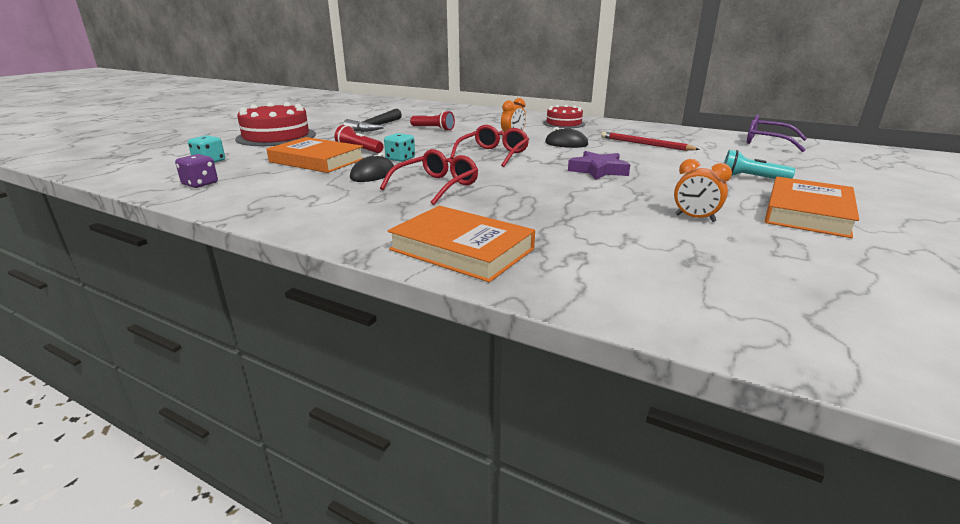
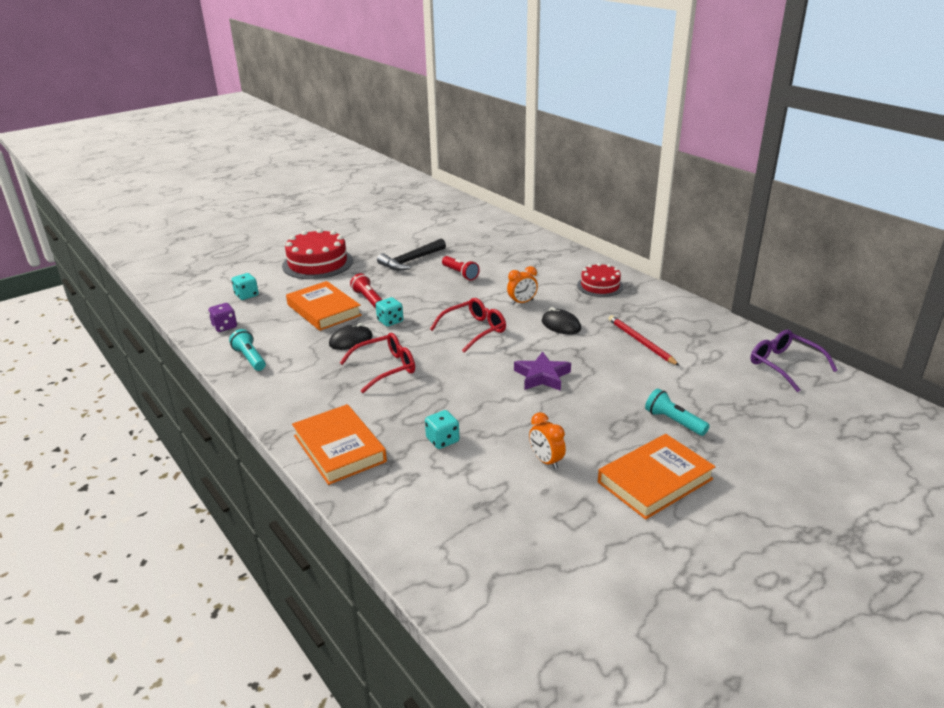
camera: 25 degrees right, 5 degrees up
(258, 201) = (250, 358): none -> turquoise flashlight
(571, 222) = (442, 440): none -> turquoise dice

